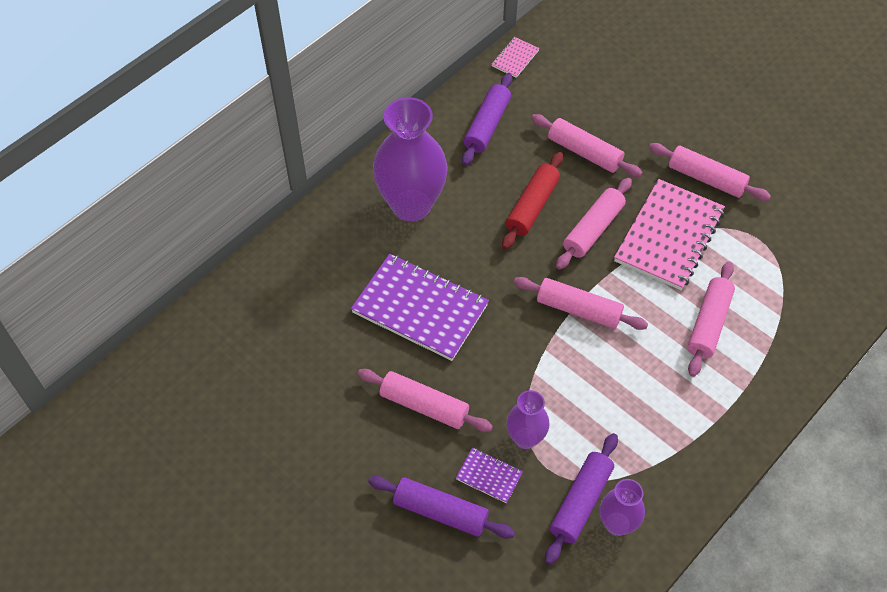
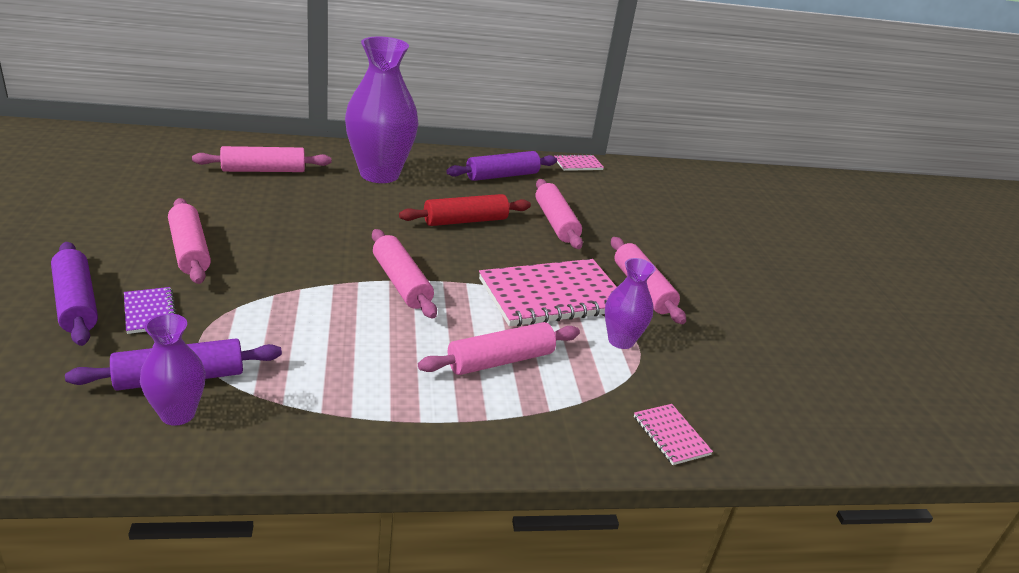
camera: 35 degrees right, 25 degrees down
(420, 309) = (288, 212): purple notebook -> none
(525, 438) = (219, 313): purple vase -> purple vase (621, 341)
(593, 229) = (493, 256): pink rolling pin -> pink rolling pin (263, 170)
(843, 299) = (671, 435): none -> pink notebook

